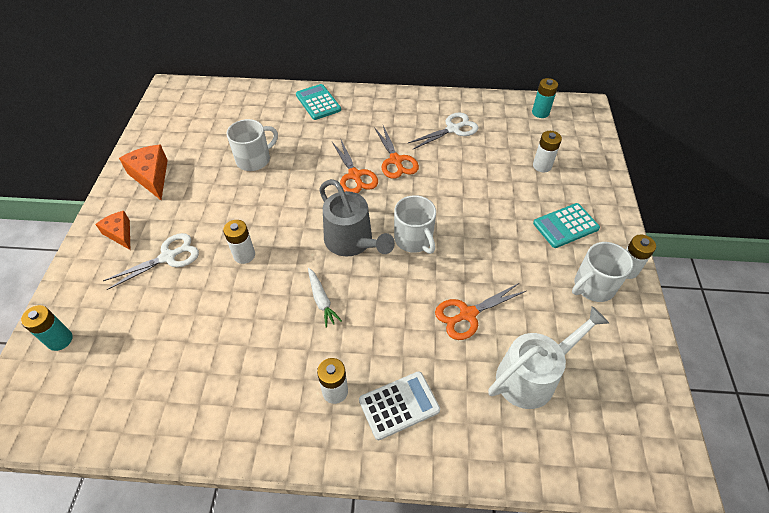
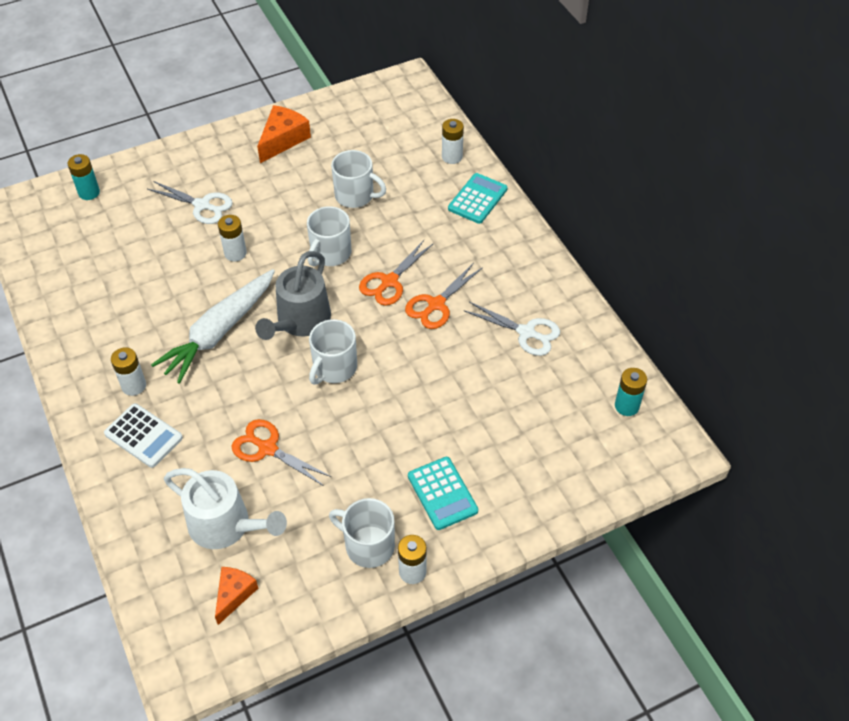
camera: 60 degrees right, 0 degrees up
(120, 233) = (207, 161): orange cheese -> orange cheese (234, 594)
(298, 196) = (330, 253): none -> white mug
(321, 300) = (219, 332): white carrot -> white carrot, size x2.18
(542, 166) = (527, 440): white battery -> white battery (452, 157)
(565, 226) = (442, 493): turquoise calculator -> turquoise calculator turned 150 degrees counterclockwise

